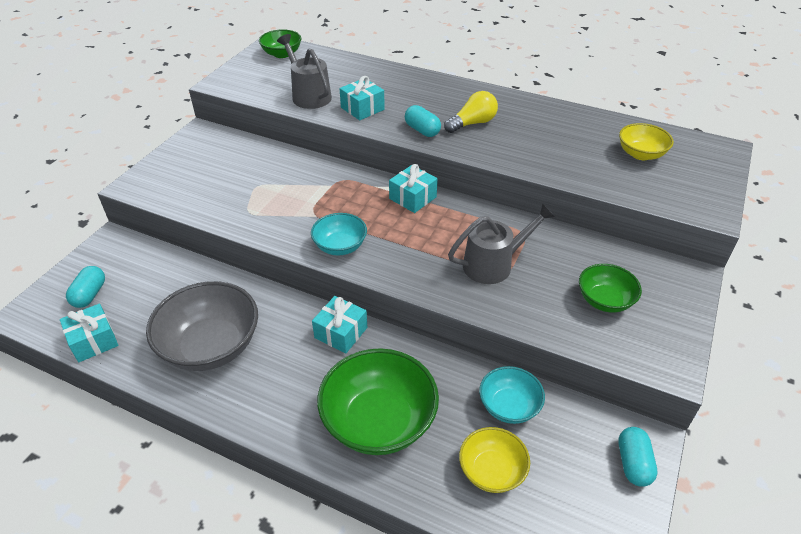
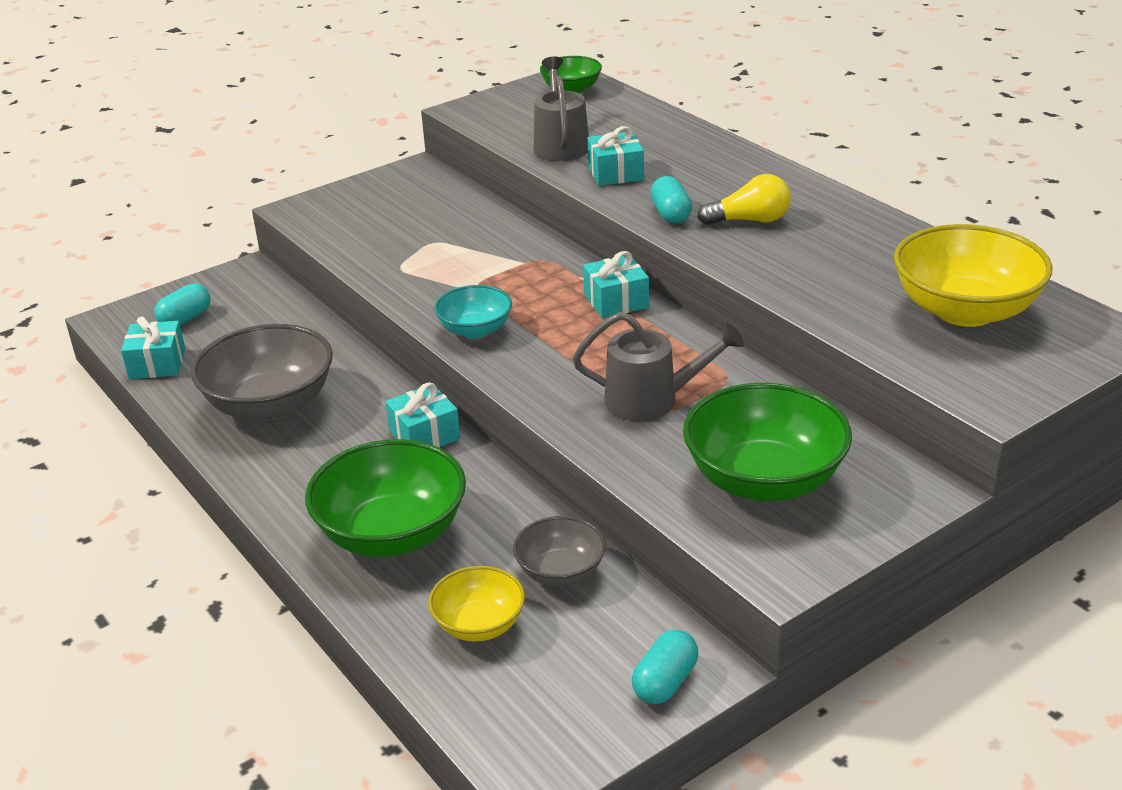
camera: 30 degrees right, 10 degrees down
(509, 406) = (560, 572): turquoise bowl -> grey bowl
(604, 300) = (764, 480): green bowl -> green bowl, size x1.79
(641, 154) = (965, 310): yellow bowl -> yellow bowl, size x1.79

